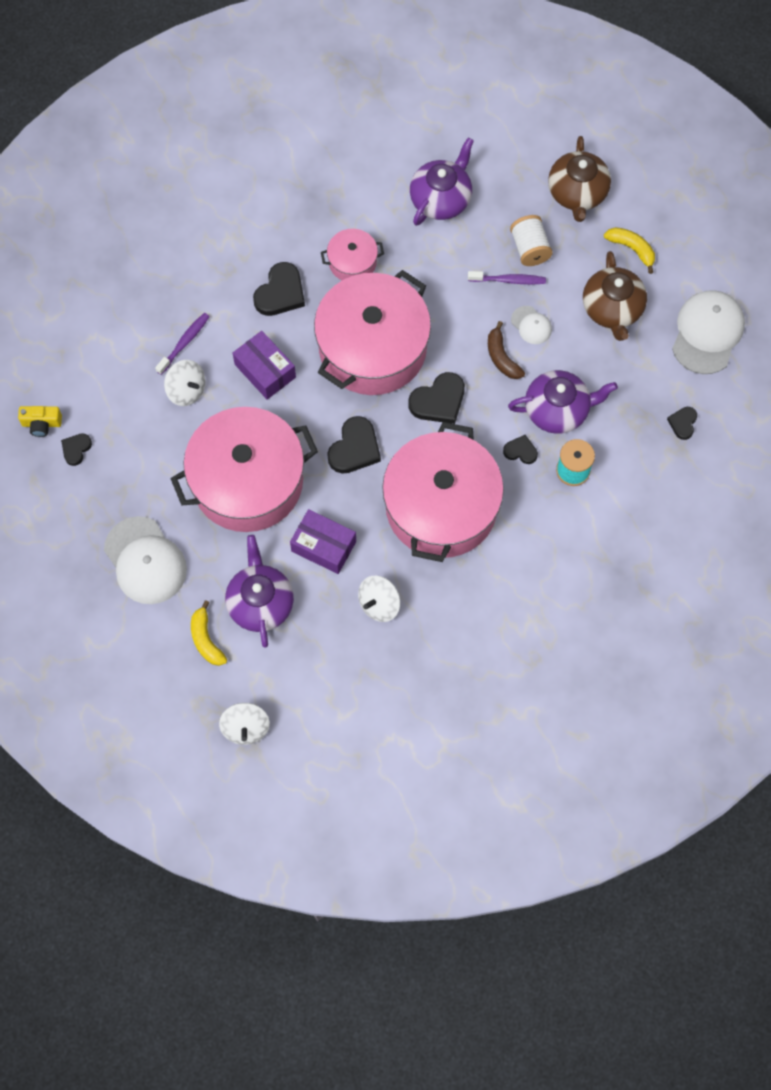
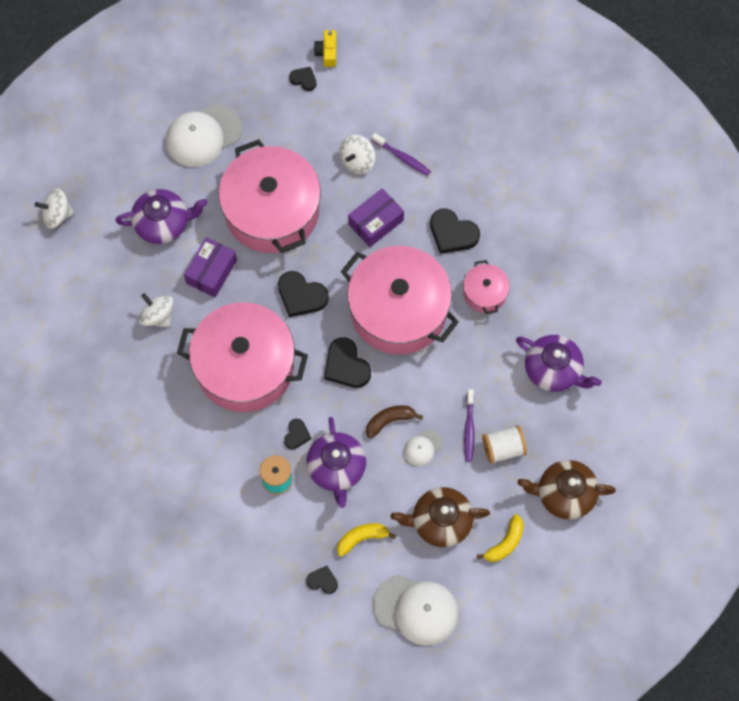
camera: 90 degrees right, 0 degrees up
(206, 639) = (133, 183): yellow banana -> yellow banana (362, 538)

